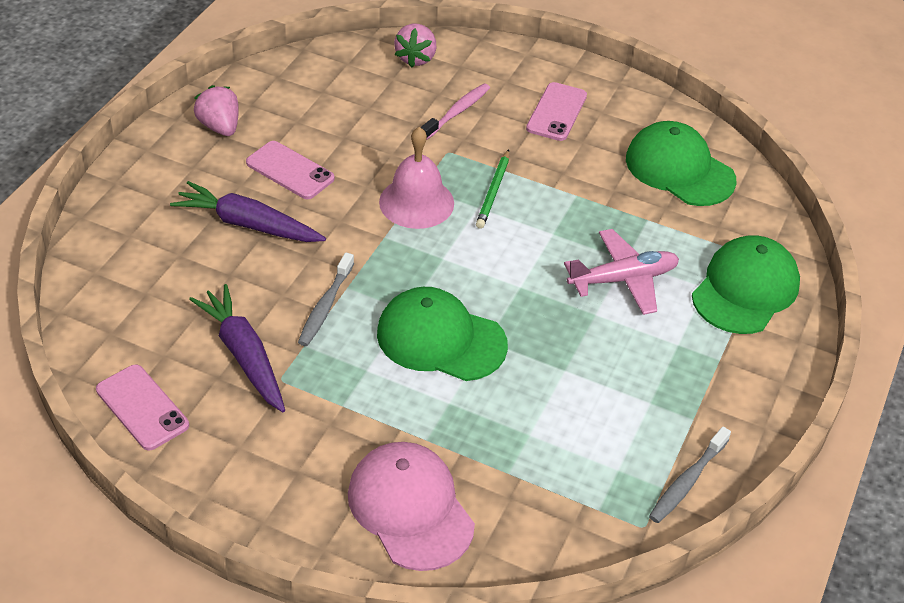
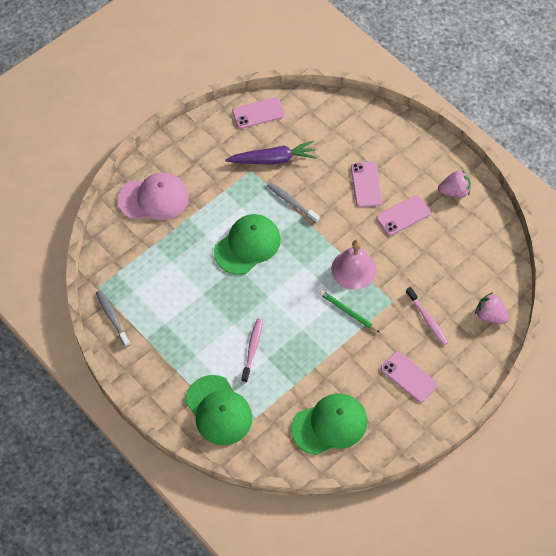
camera: 115 degrees right, 15 degrees up
(248, 224) = (366, 184): purple carrot -> pink phone
(623, 279) = (252, 349): pink plane -> pink toothbrush

